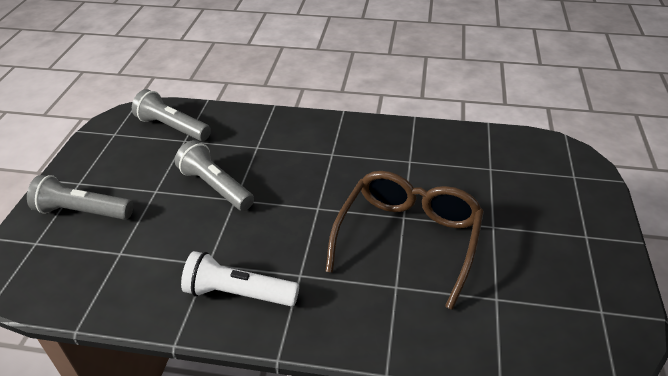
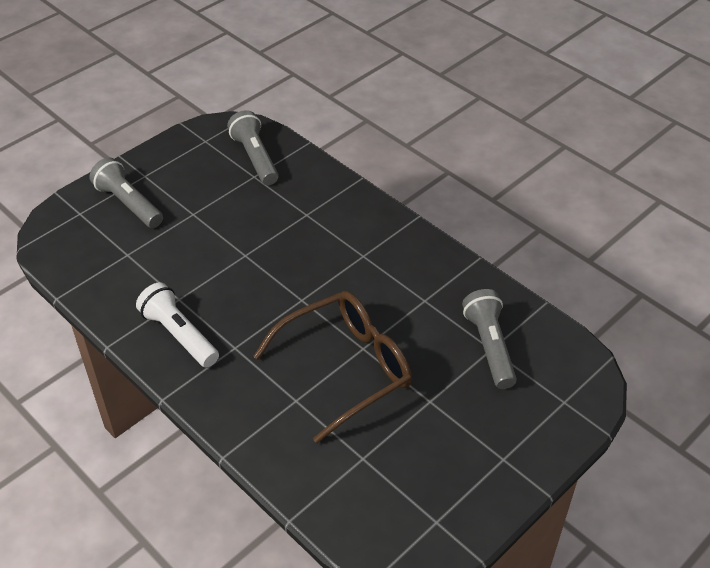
camera: 35 degrees right, 5 degrees up
(216, 187) = (240, 235): grey flashlight -> grey flashlight (489, 346)

